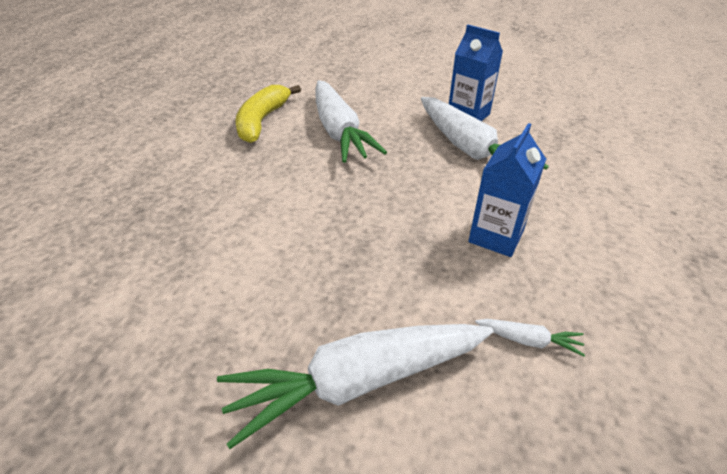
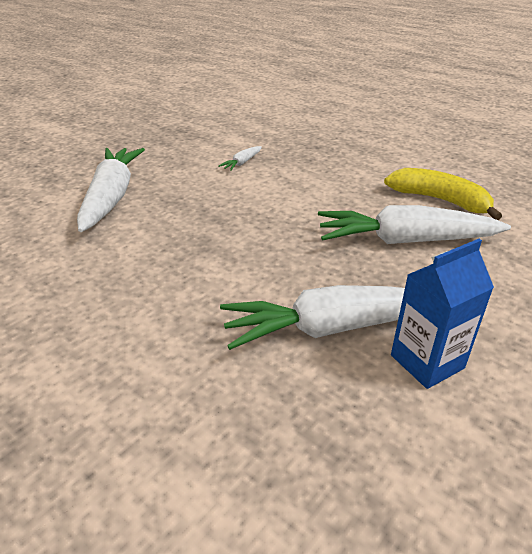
camera: 110 degrees right, 5 degrees down
(496, 236) = (174, 290): blue carton -> none
(529, 340) = (67, 265): white carrot -> white carrot (242, 163)

